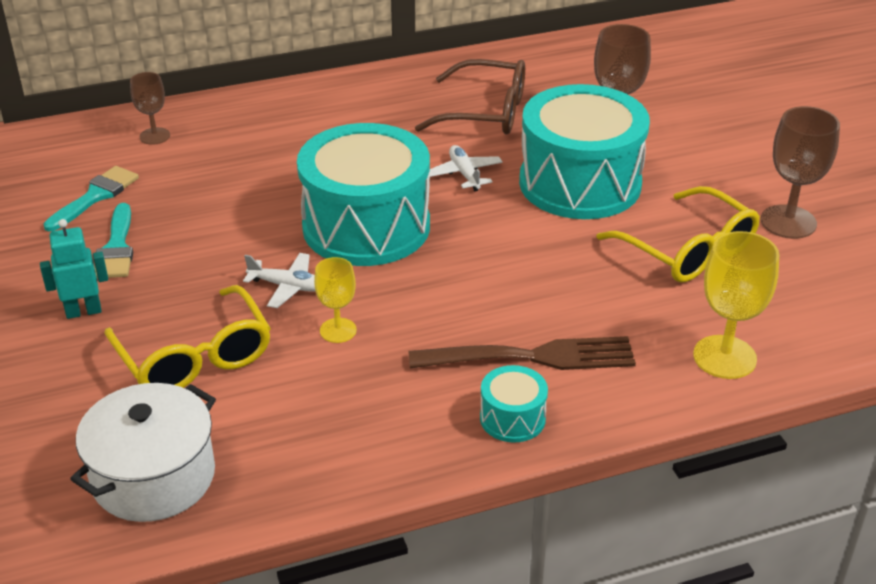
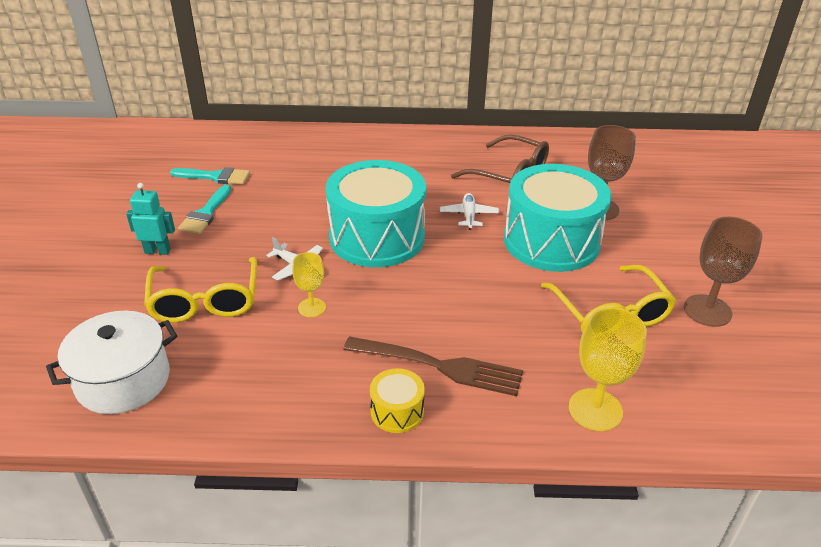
camera: 20 degrees right, 0 degrees up
(95, 196) = (215, 177): turquoise brush -> turquoise brush turned 45 degrees clockwise
(154, 136) = (277, 145): brown goblet -> none
(512, 418) = (397, 411): turquoise drum -> yellow drum

